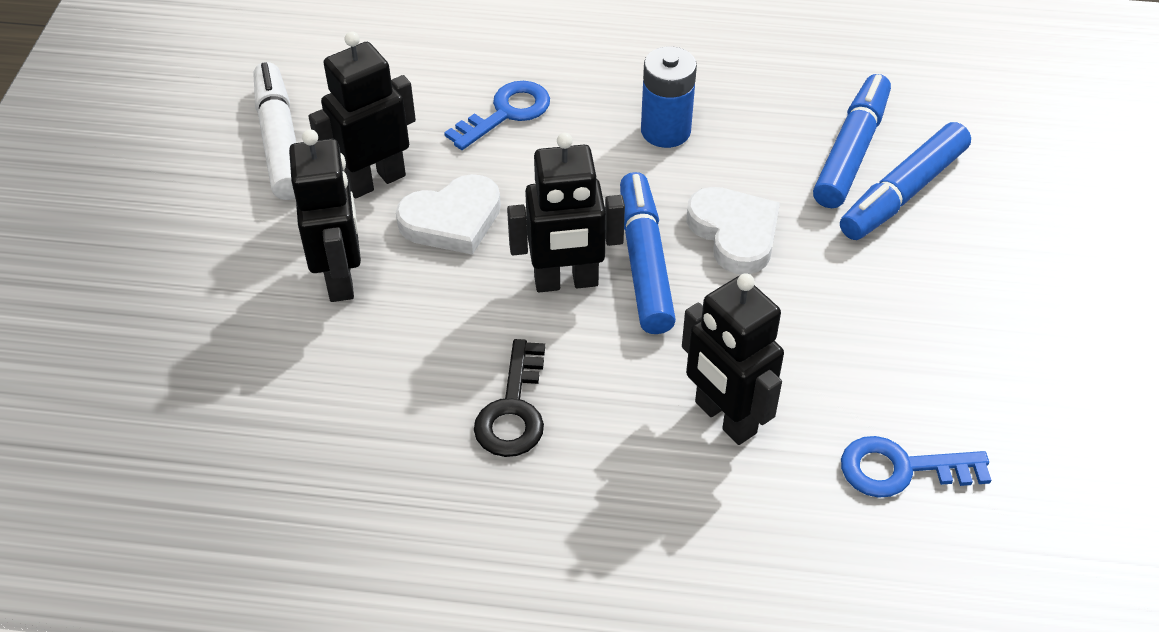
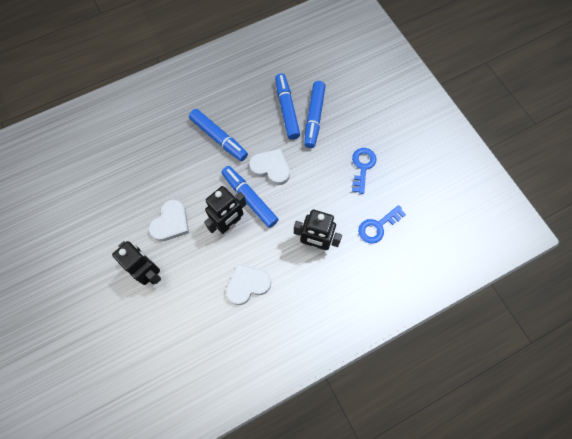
camera: 35 degrees left, 20 degrees up
(279, 141) = (79, 229): white marker -> none
(375, 181) = (130, 224): black robot -> none
(506, 113) = (156, 164): blue key -> blue key (362, 166)
(513, 410) = (247, 285): black key -> white heart
(665, 131) = (219, 138): blue battery -> blue marker

